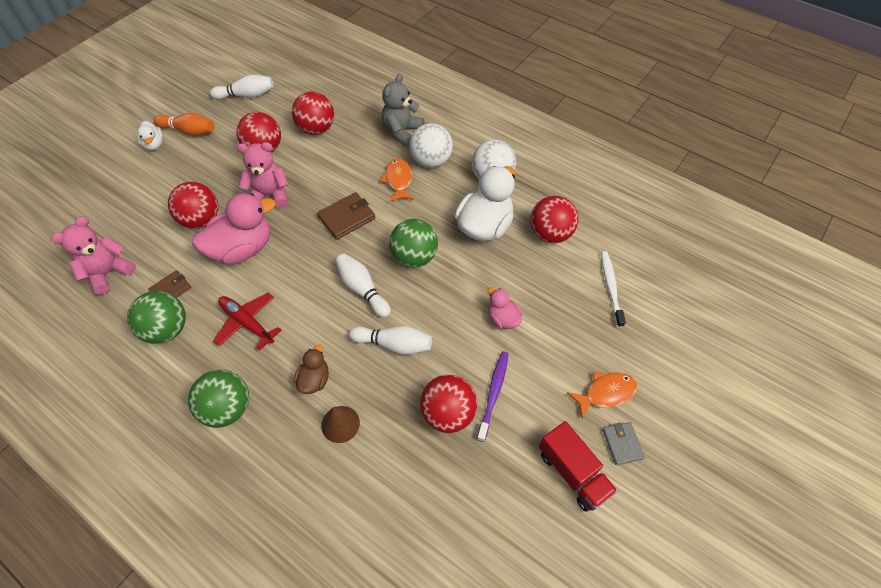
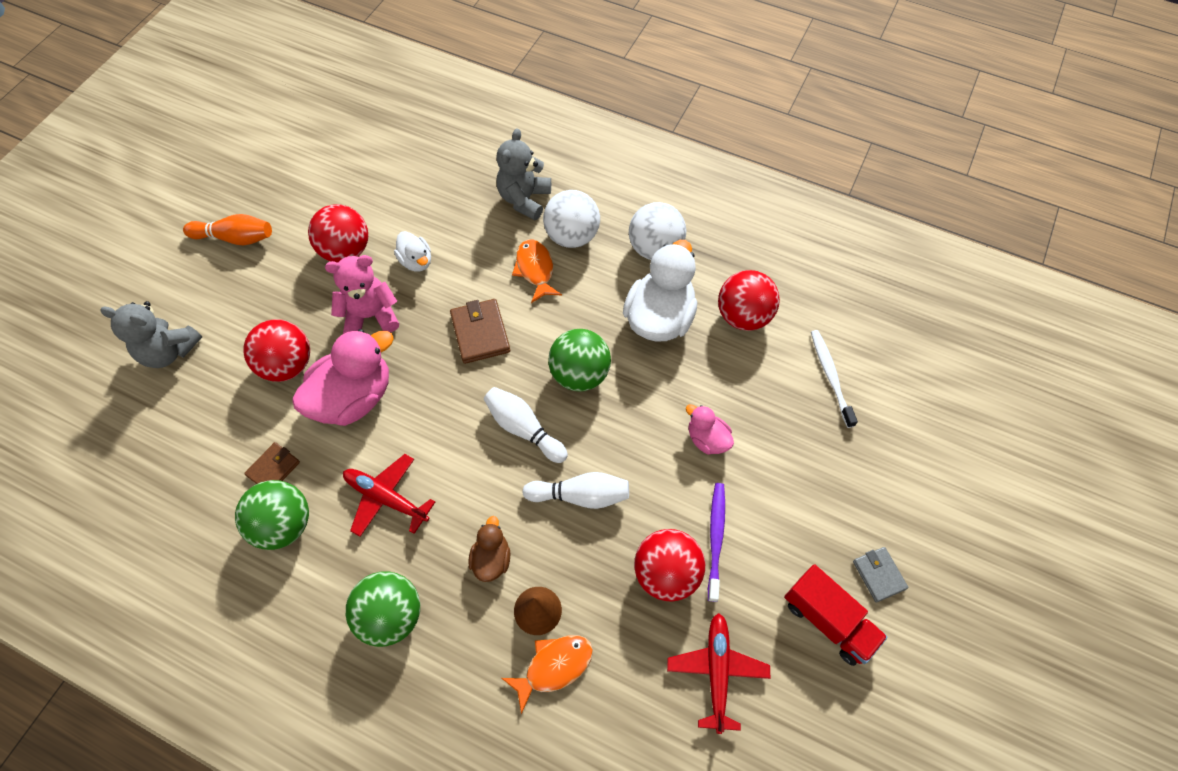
camera: 10 degrees left, 5 degrees up
(108, 273) = (182, 459): pink teddy bear -> none
(121, 199) = (169, 351): none -> grey teddy bear
(154, 144) = (192, 265): white duck -> white duck (416, 261)
(247, 95) = (301, 173): white bowling pin -> none
(316, 129) = (409, 211): red ball -> none
(347, 218) = (480, 333): brown wallet -> brown wallet turned 60 degrees counterclockwise
(472, 497) = (717, 672): none -> red plane
(606, 393) = (848, 514): orange fish -> orange fish (554, 667)

